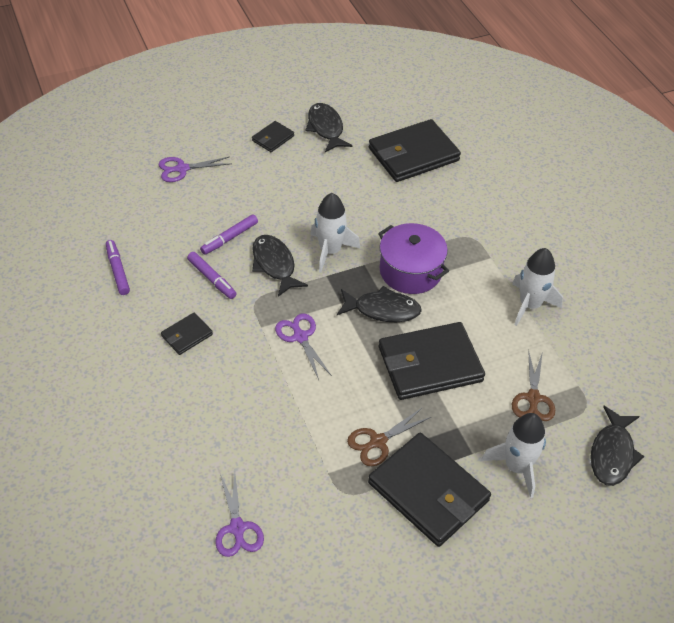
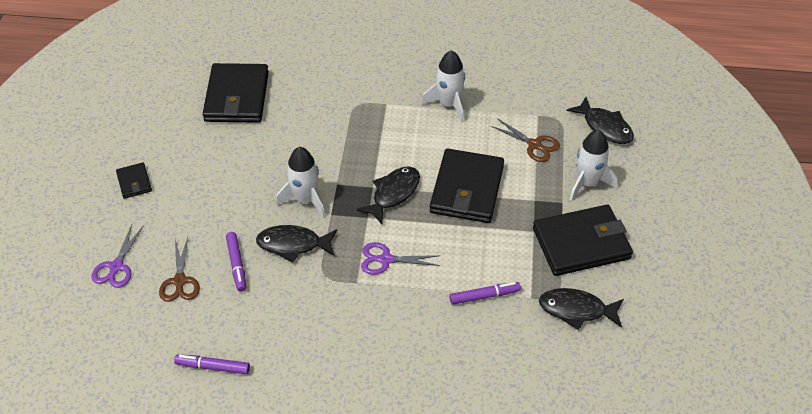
camera: 60 degrees left, 0 degrees up
(187, 335) = (330, 340): black wallet -> none
(212, 279) = (276, 296): purple marker -> purple marker (484, 296)
(237, 528) = (551, 379): purple scissors -> none
(326, 128) = (154, 139): black fish -> black fish (576, 310)
(377, 442) = (520, 254): brown scissors -> brown scissors (180, 281)
(410, 271) = (365, 158): purple pot -> none

